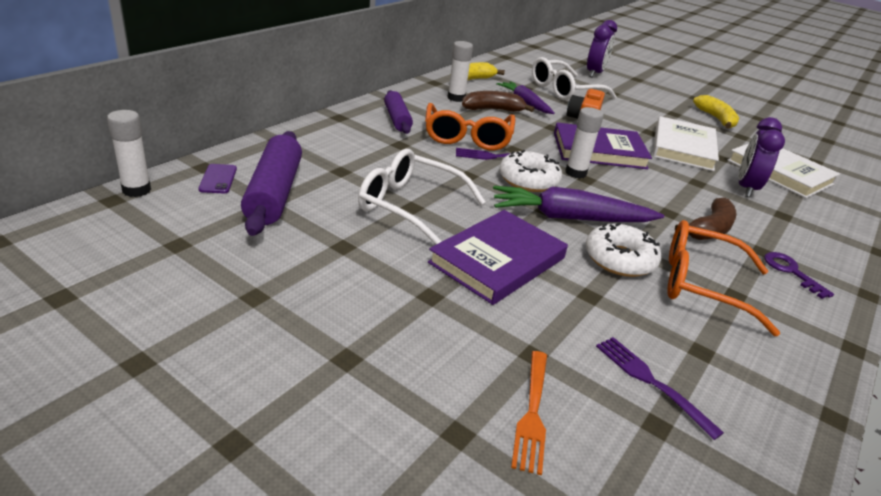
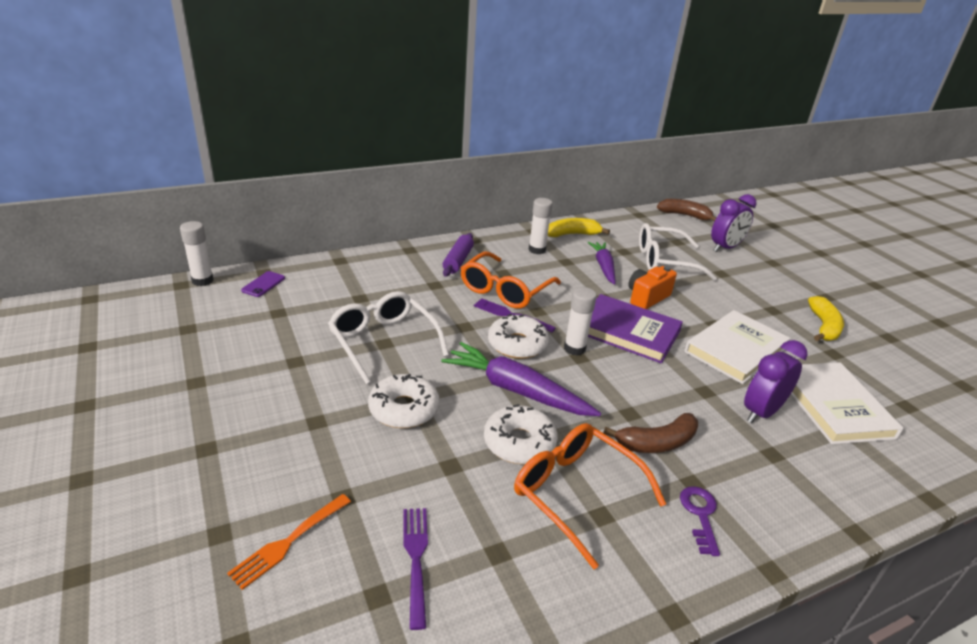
camera: 30 degrees right, 0 degrees up
(274, 193) = (290, 305): purple rolling pin -> none
(492, 109) = (561, 268): brown banana -> brown banana (684, 215)
(497, 260) = (404, 409): purple book -> white donut

